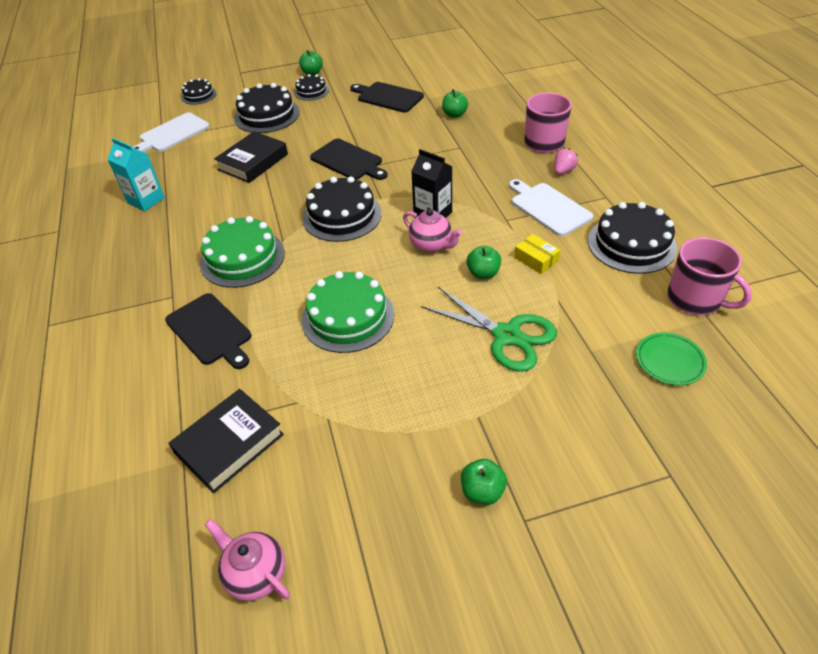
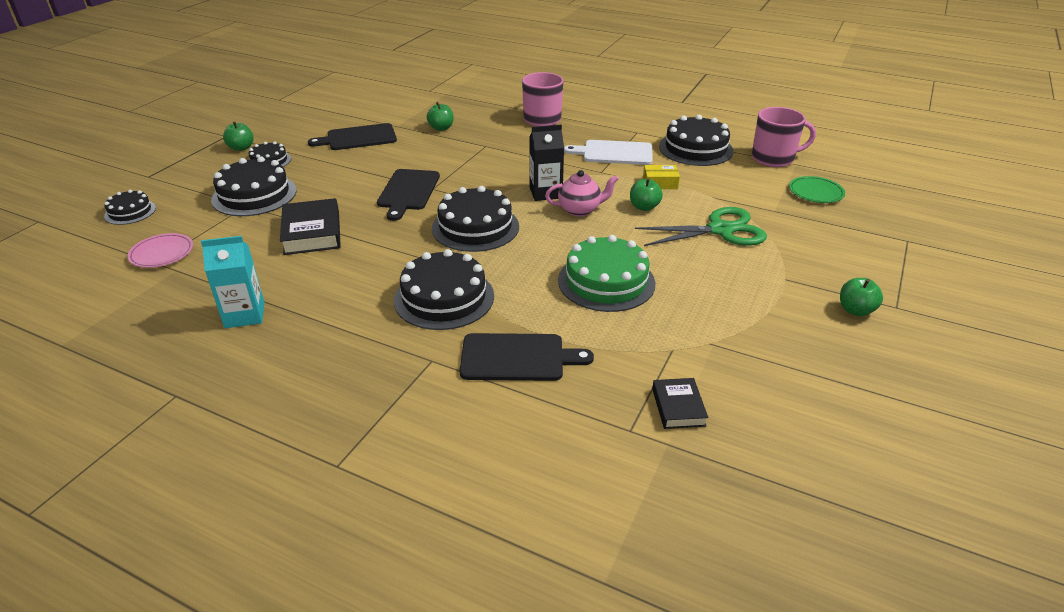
camera: 50 degrees left, 10 degrees down
(172, 134) = (162, 253): white cutting board -> pink plate
(229, 444) = (678, 407): black book -> black book, size x0.58
(242, 258) = (444, 298): green cake -> black cake
(255, 574) = (839, 453): pink teapot -> none
(348, 161) = (408, 192): black cutting board -> black cutting board turned 105 degrees clockwise
(563, 171) = (584, 129): pink strawberry -> none

